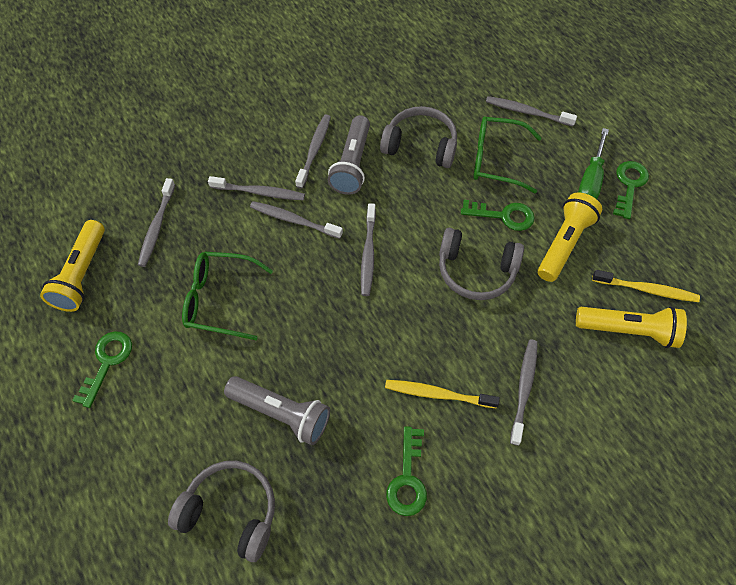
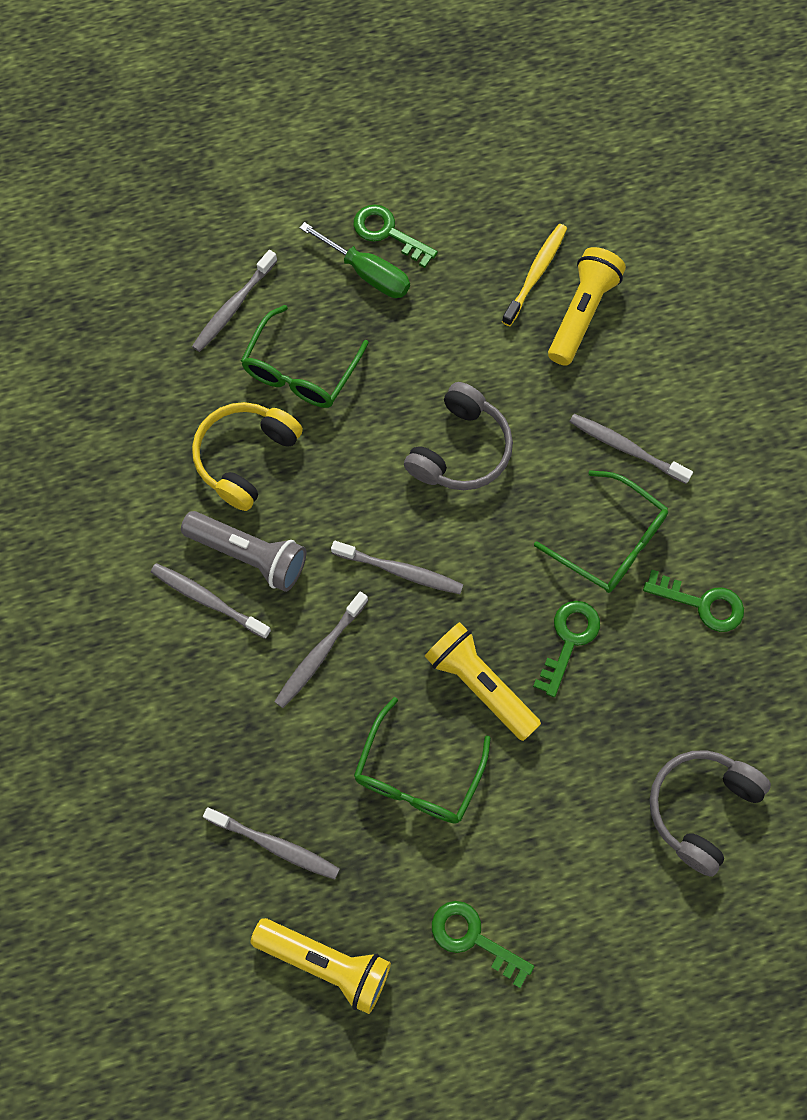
camera: 75 degrees left, 10 degrees up
(259, 192) = (258, 691): grey toothbrush -> none
(281, 413) = (594, 727): grey flashlight -> none
(420, 145) = (245, 457): grey headphones -> yellow headphones
(438, 394) = (611, 542): yellow toothbrush -> green glasses
(503, 216) = (390, 391): green key -> green key (569, 640)
(564, 244) = (450, 337): yellow flashlight -> yellow flashlight (480, 684)

